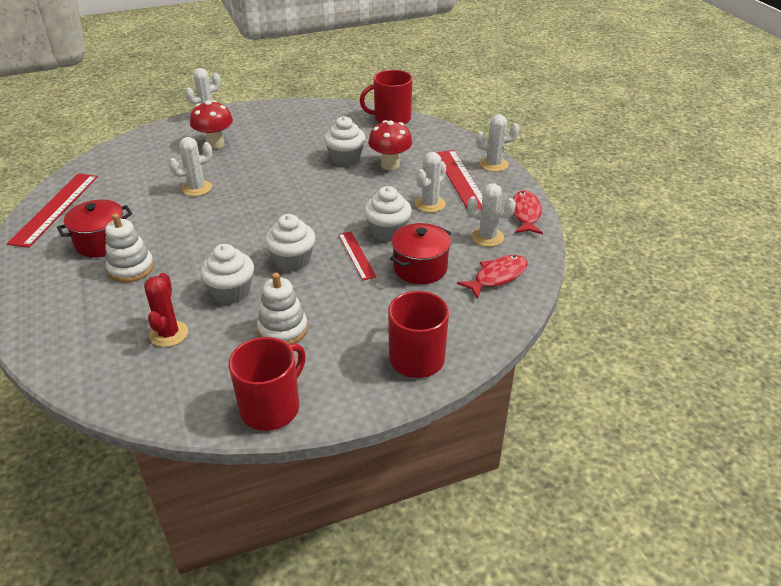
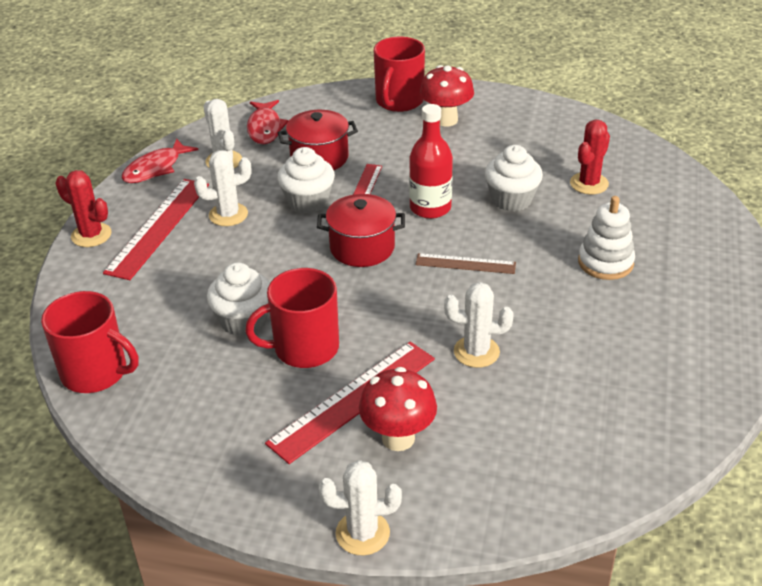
camera: 145 degrees left, 0 degrees up
(55, 208) = (689, 397): red ruler -> red ruler (353, 400)
(102, 242) = (632, 311): red pot -> red pot (362, 248)
(236, 231) = (465, 264): none -> brown ruler
(271, 407) = (531, 109): red mug -> red mug (304, 348)
(283, 329) = (486, 153): white stacking toy -> none
(292, 260) = (430, 208): white cupcake -> red bottle
(390, 165) = (204, 285): red mushroom -> red mushroom (446, 120)
(494, 164) = (91, 235): white cactus -> red cactus
(497, 277) = (265, 128): red fish -> red fish turned 90 degrees counterclockwise

